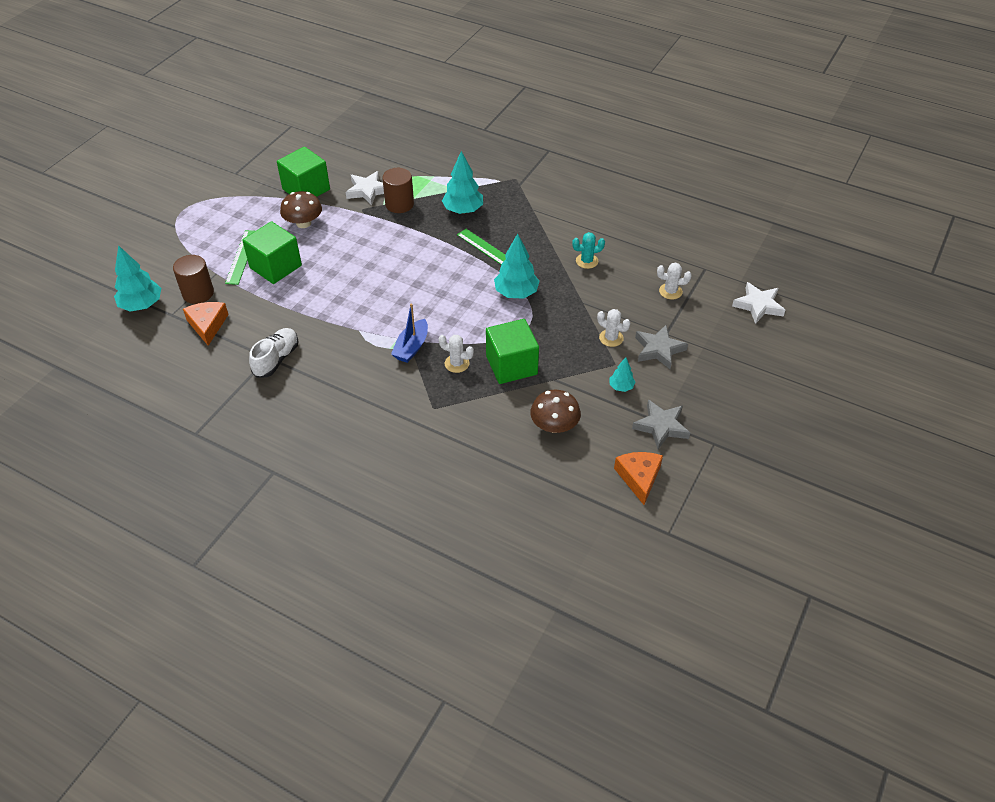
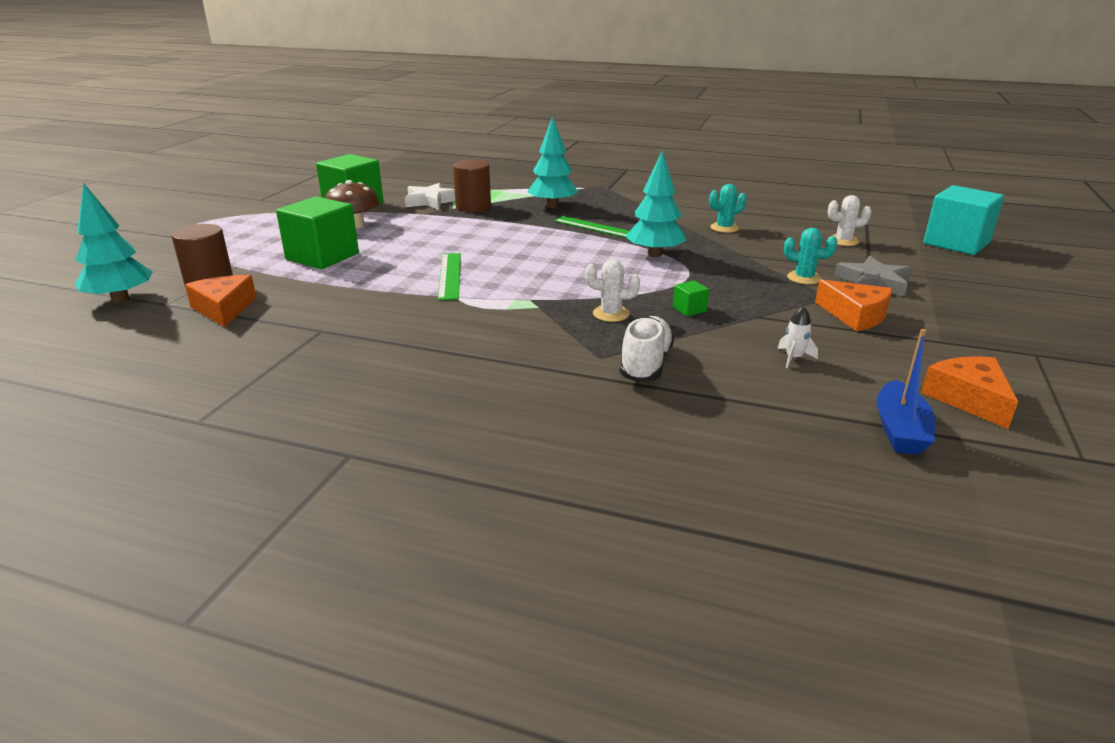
camera: 10 degrees left, 20 degrees down
(242, 257) = (273, 252): green ruler -> green ruler (450, 275)
(276, 359) = (336, 331): white shoe -> white shoe (645, 364)
(411, 347) = (538, 305): blue boat -> blue boat (900, 430)
(511, 365) = (689, 309): green cube -> green cube, size x0.41
(554, 425) = (793, 358): brown mushroom -> white rocket
(611, 338) = (804, 278): white cactus -> turquoise cactus
(621, 387) = (855, 315): turquoise tree -> orange cheese
(661, 426) = (946, 345): grey star -> none
(758, 305) = (956, 243): white star -> turquoise cube

